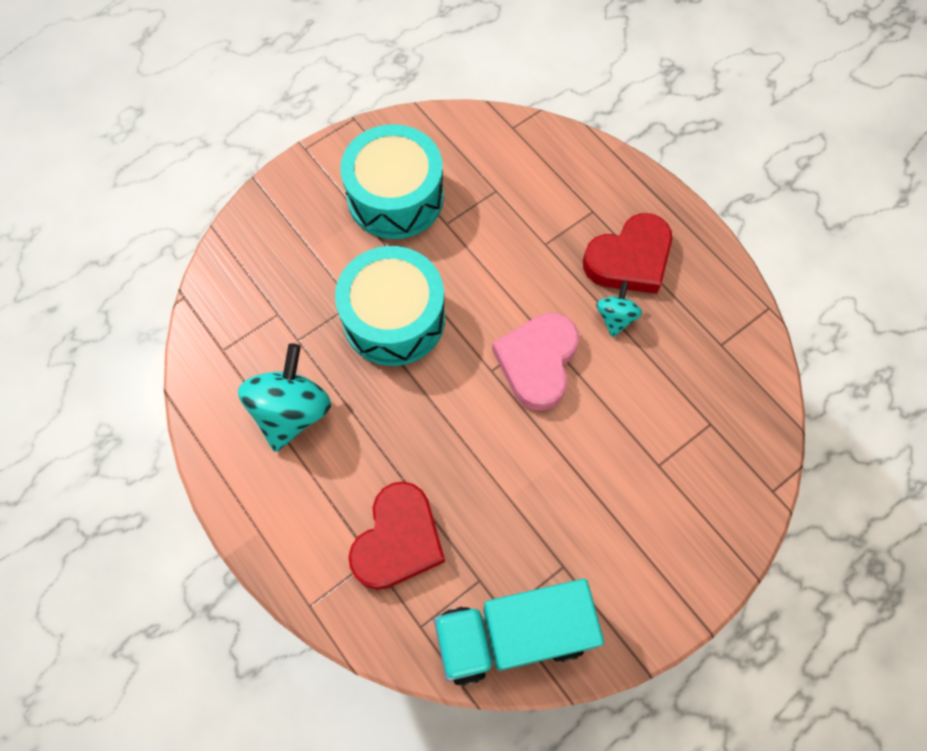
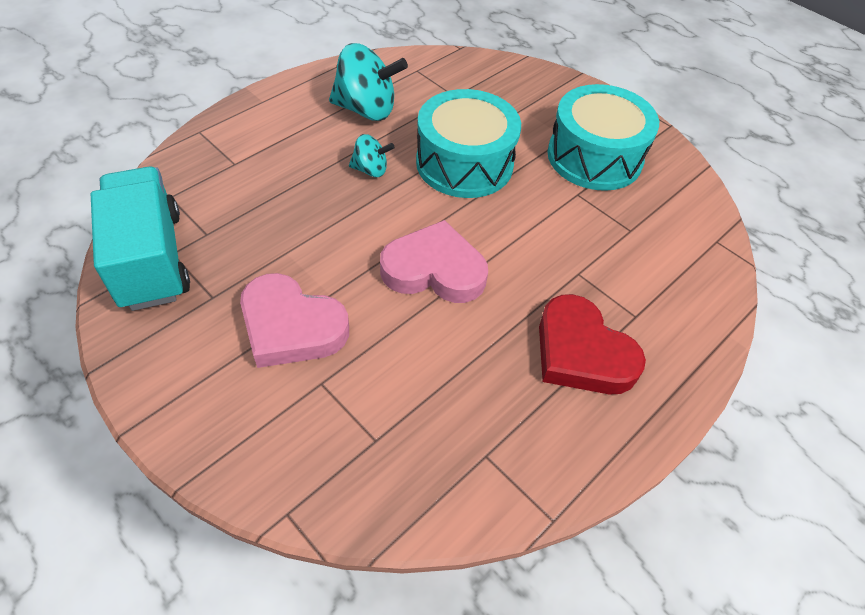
camera: 80 degrees right, 15 degrees down
(398, 540) = (250, 178): red heart -> none
(600, 491) = (291, 327): none -> pink heart
(615, 317) = (501, 339): turquoise spinning top -> turquoise spinning top (370, 170)

